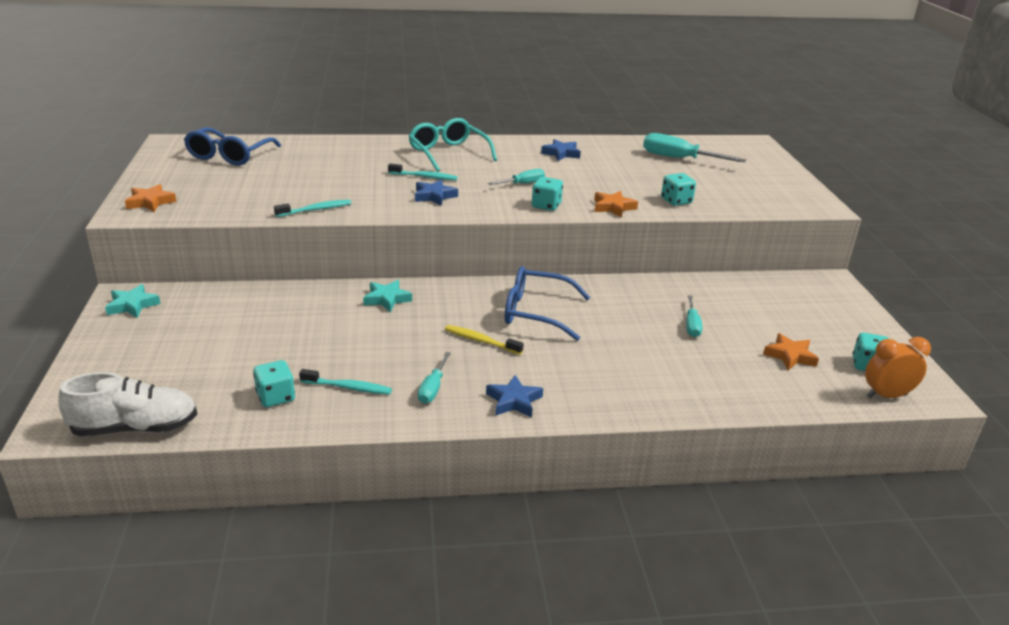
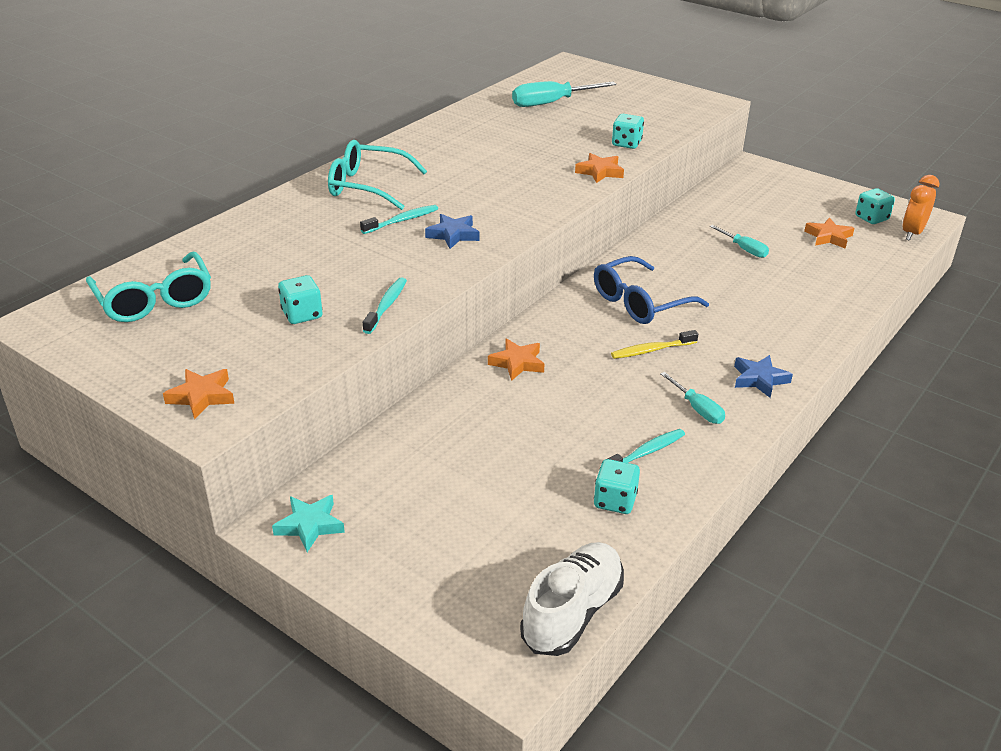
camera: 45 degrees left, 5 degrees up
(229, 156) = (154, 300): blue glasses -> turquoise glasses
(387, 299) = (517, 363): turquoise star -> orange star
(523, 184) = (493, 185): turquoise screwdriver -> none
(546, 206) = (554, 196): turquoise dice -> turquoise dice (302, 314)
(561, 153) = (459, 140): blue star -> none

